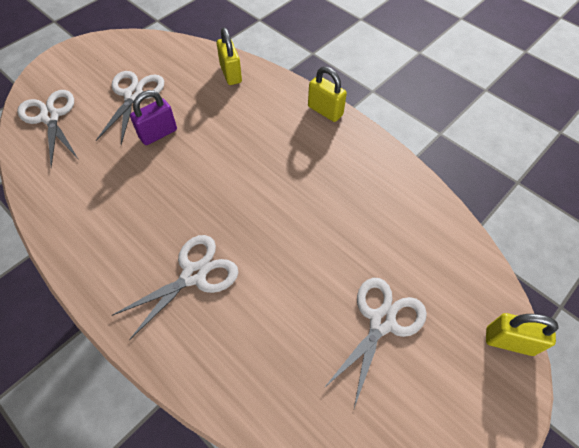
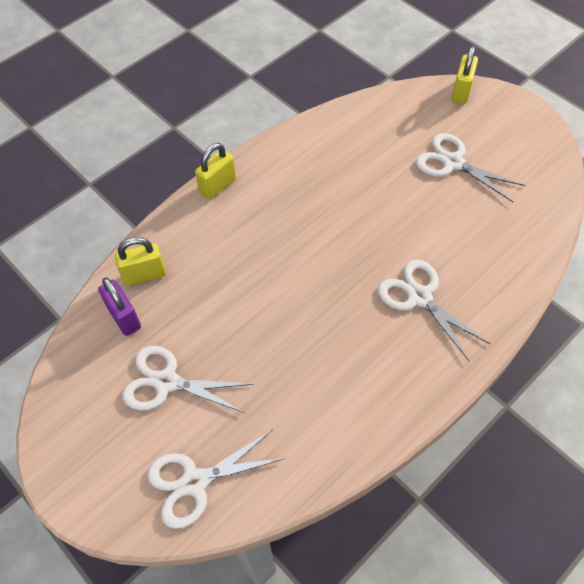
camera: 85 degrees left, 0 degrees up
(158, 134) = (237, 346): purple padlock -> purple padlock (124, 317)

